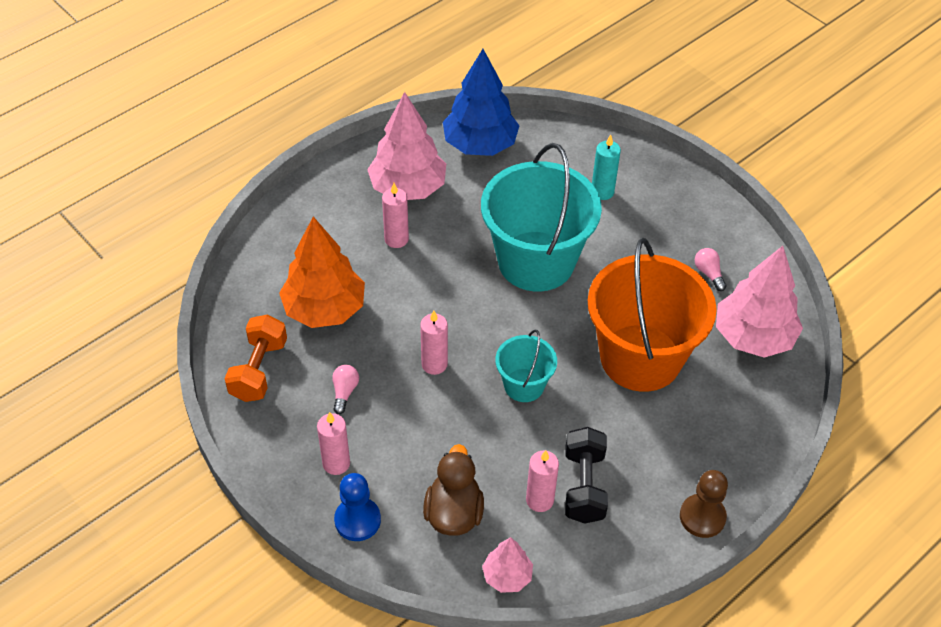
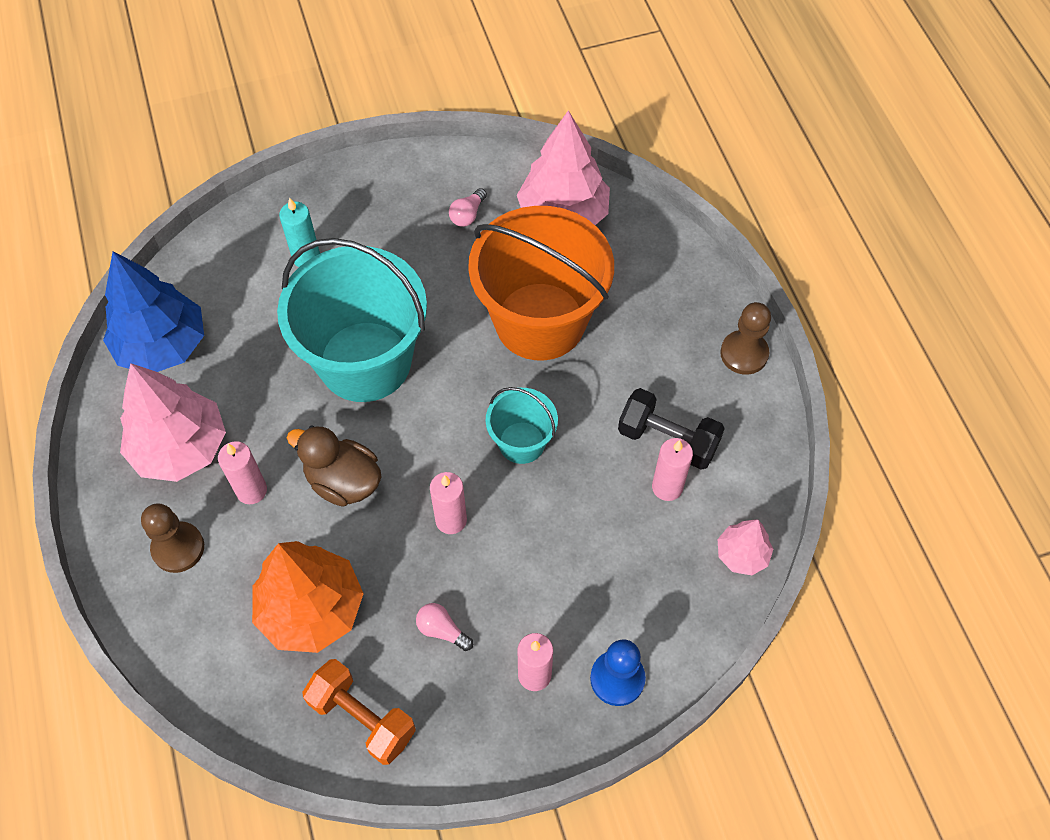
camera: 65 degrees left, 10 degrees up
(334, 218) = (178, 548): none -> brown pawn
(454, 513) = (648, 576): brown duck -> brown duck (343, 481)
(708, 273) = (468, 215): pink light bulb -> pink light bulb turned 60 degrees counterclockwise

